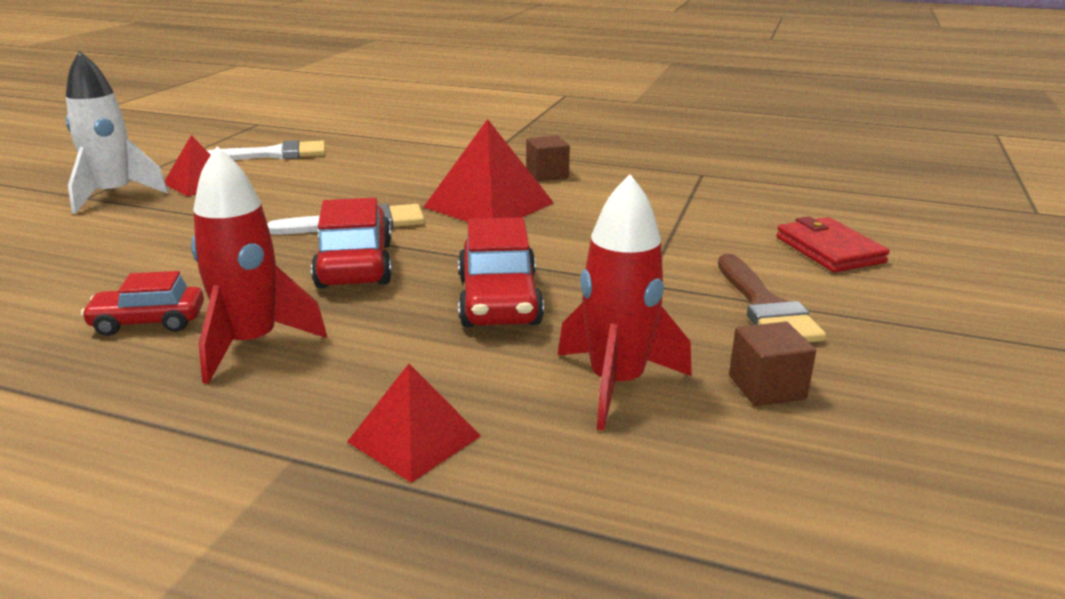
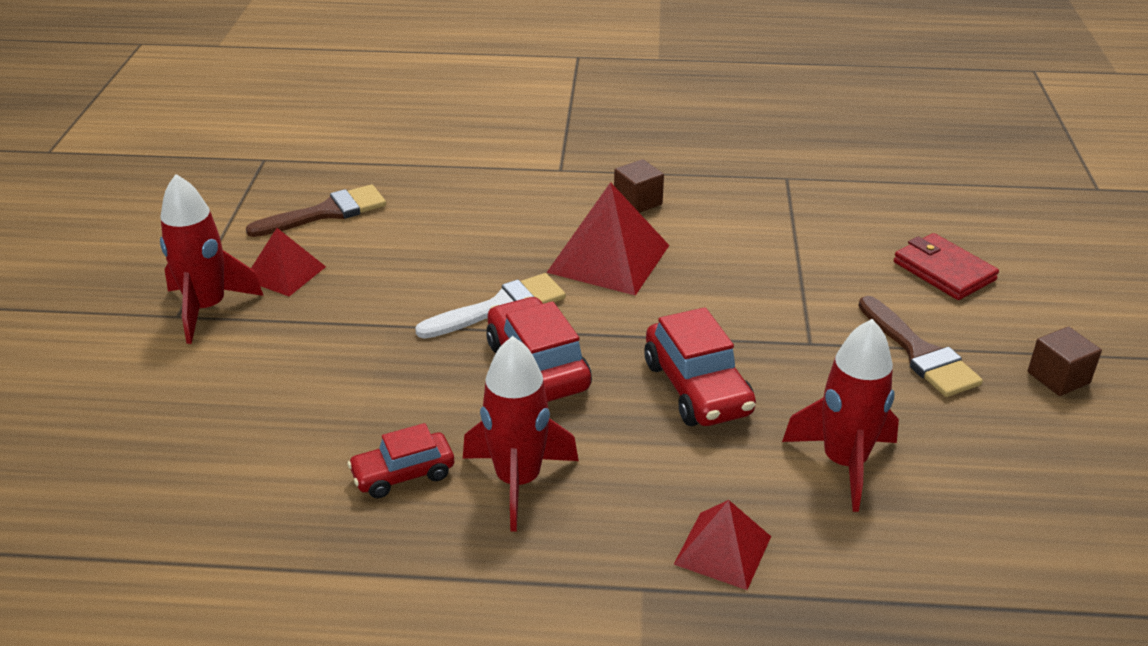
camera: 15 degrees left, 10 degrees up
(114, 195) = (207, 308): white rocket -> red rocket
(273, 154) = (327, 212): white brush -> brown brush
(766, 387) = (957, 443): brown cube -> brown cube (1058, 378)

